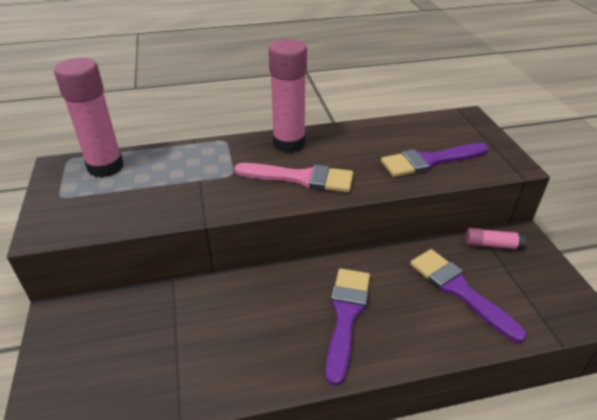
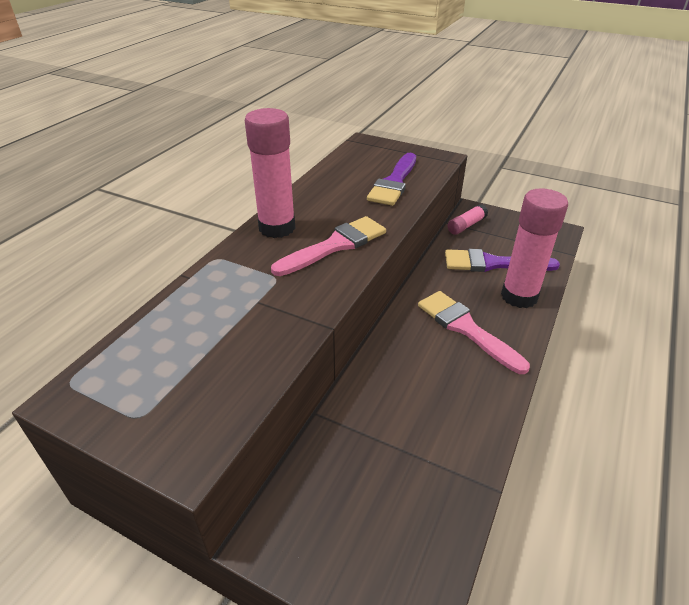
camera: 50 degrees left, 0 degrees up
(105, 167) = (134, 357): pink glue stick -> pink glue stick (519, 296)
(346, 316) = (466, 328): purple brush -> pink brush

